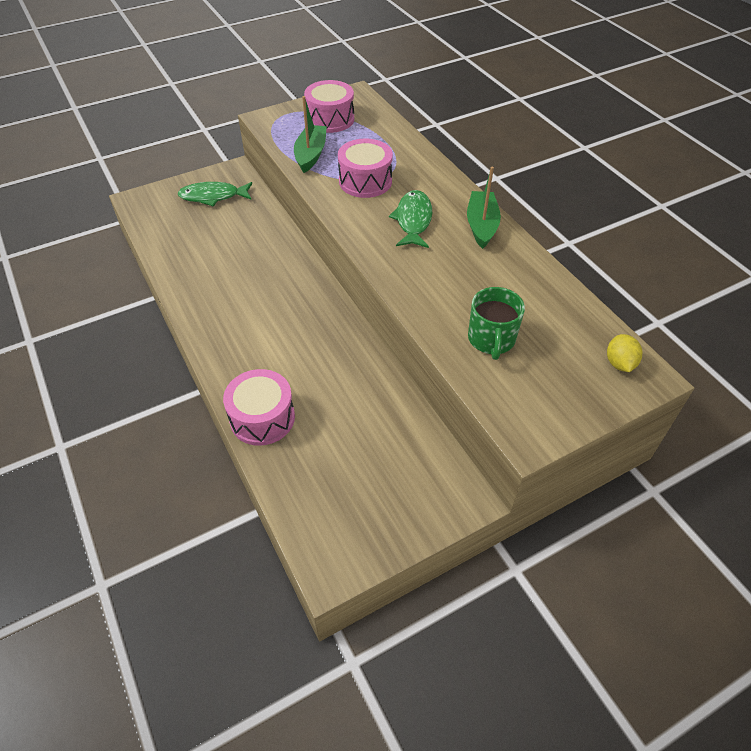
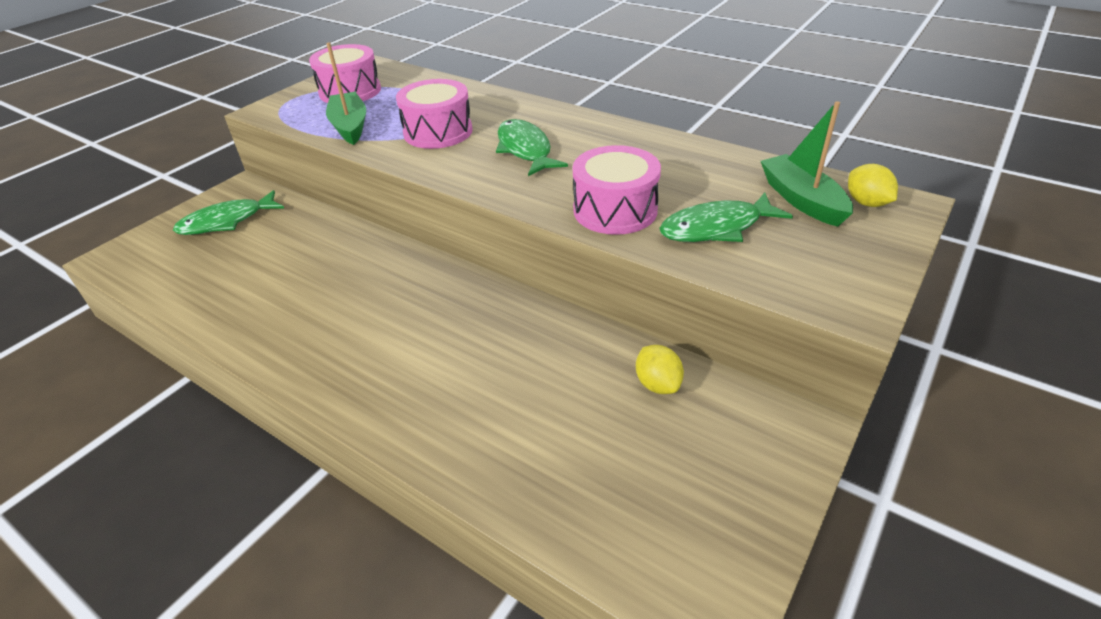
camera: 25 degrees left, 10 degrees down
(262, 418) = (467, 449): pink drum -> pink drum (615, 210)
(399, 428) = (657, 384): none -> yellow lemon
(481, 225) = (605, 133): green boat -> green boat (802, 200)
(491, 339) = (716, 228): green mug -> green fish

